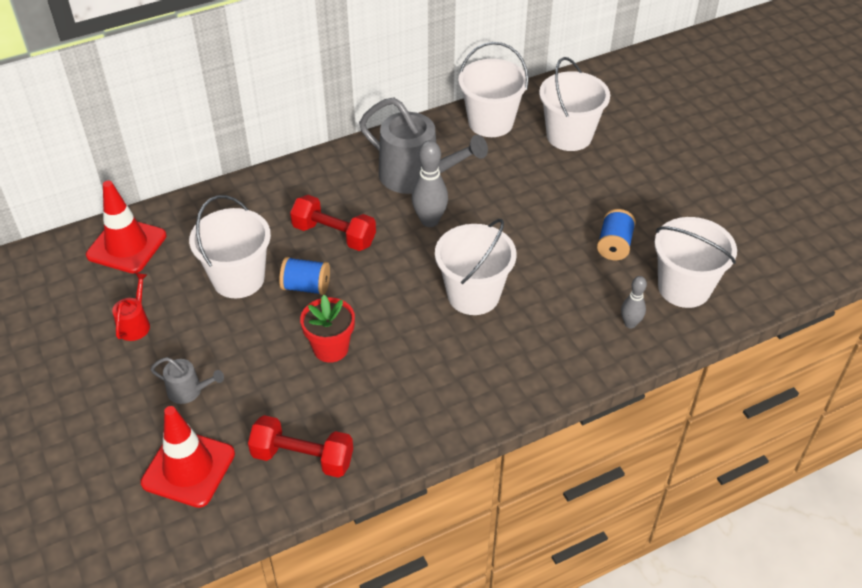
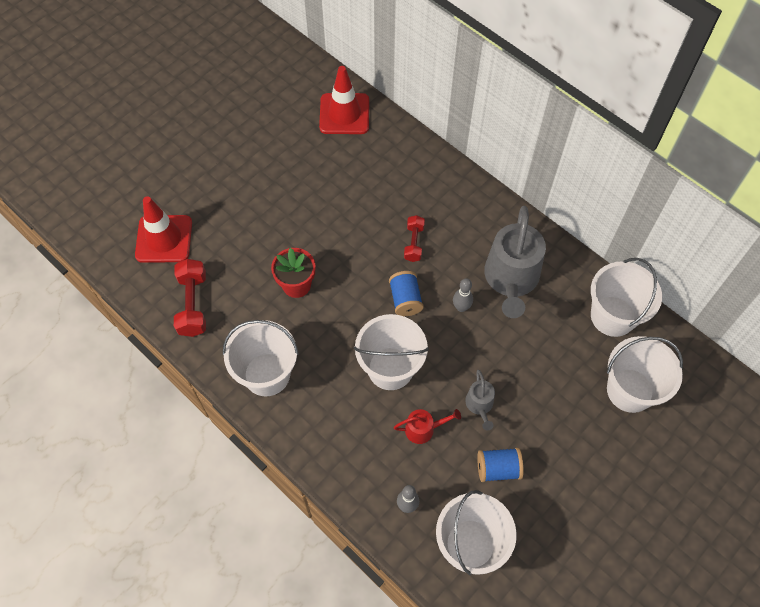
camera: 70 degrees right, 15 degrees up
(135, 324) = (273, 153): red watering can -> red watering can (423, 429)
(188, 391) = (227, 211): grey watering can -> grey watering can (480, 405)
(238, 279) = (341, 197): white bucket -> white bucket (267, 374)
(306, 287) = (351, 245): blue spool -> blue spool (405, 299)
(334, 235) = (414, 243): red dumbbell -> red dumbbell, size x0.63
(429, 221) = (461, 307): grey bowling pin -> grey bowling pin, size x0.61

